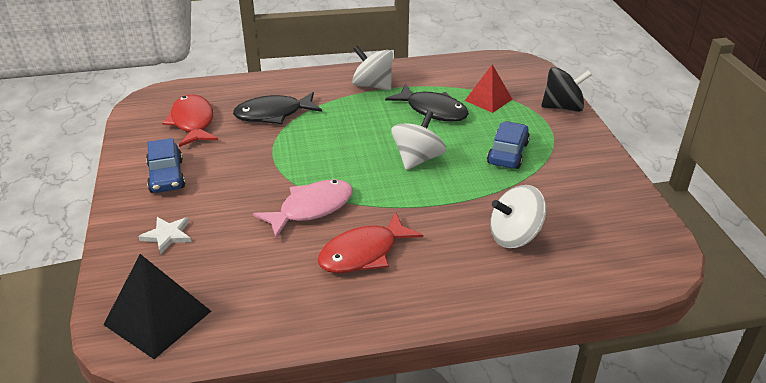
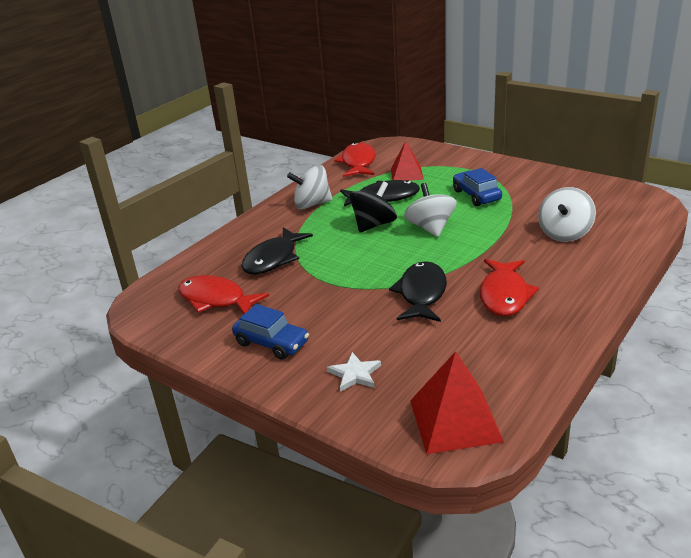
camera: 40 degrees left, 5 degrees down
(158, 317) = (455, 420): black pyramid -> red pyramid
(311, 208) = (421, 294): pink fish -> black fish
(469, 68) = (358, 163): none -> red fish
(563, 107) = (458, 156): black spinning top -> black spinning top (374, 225)

